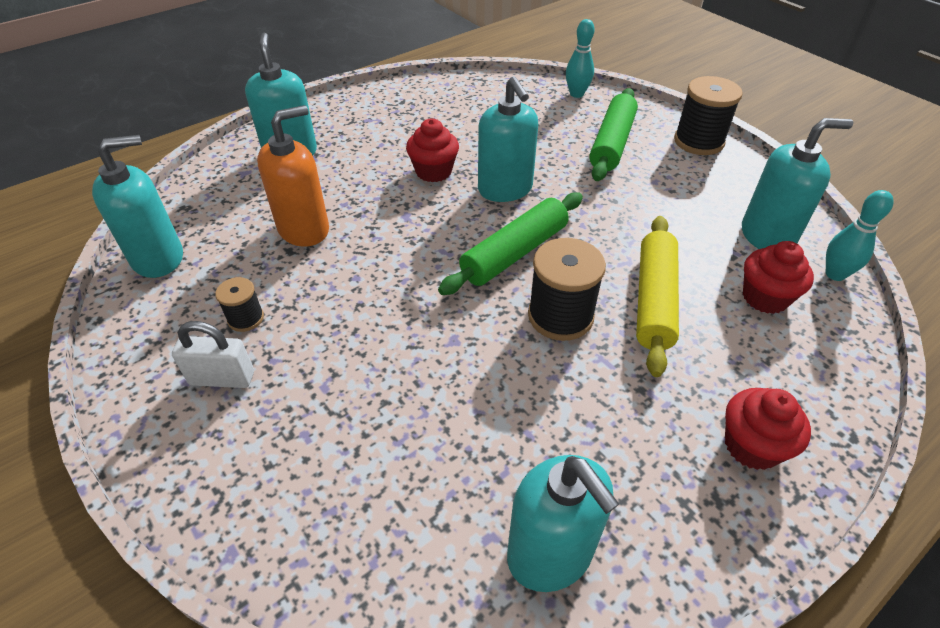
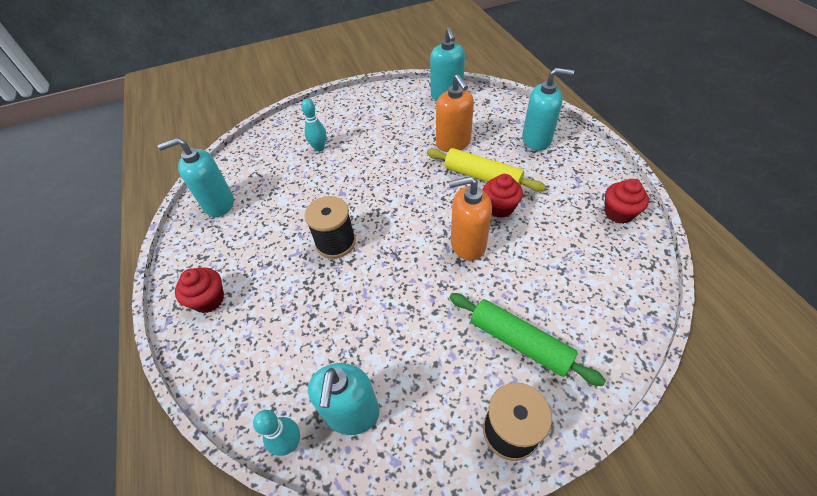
camera: 110 degrees right, 5 degrees up
(222, 378) = (358, 117): white padlock -> none
(246, 318) = (391, 123): black spool -> none
(505, 189) = (467, 244): turquoise soap dispenser -> orange soap dispenser
(514, 253) = (398, 233): green rolling pin -> none
(576, 94) = (620, 343): turquoise bowling pin -> turquoise bowling pin (319, 147)
(653, 300) = (325, 296): yellow rolling pin -> yellow rolling pin (482, 176)
(765, 297) = (294, 369): red cupcake -> red cupcake (618, 213)

